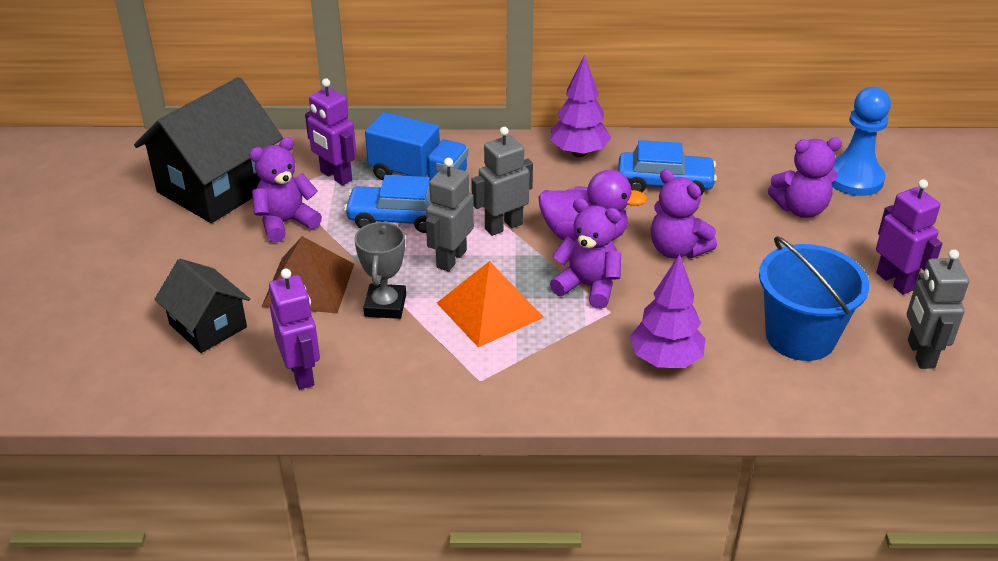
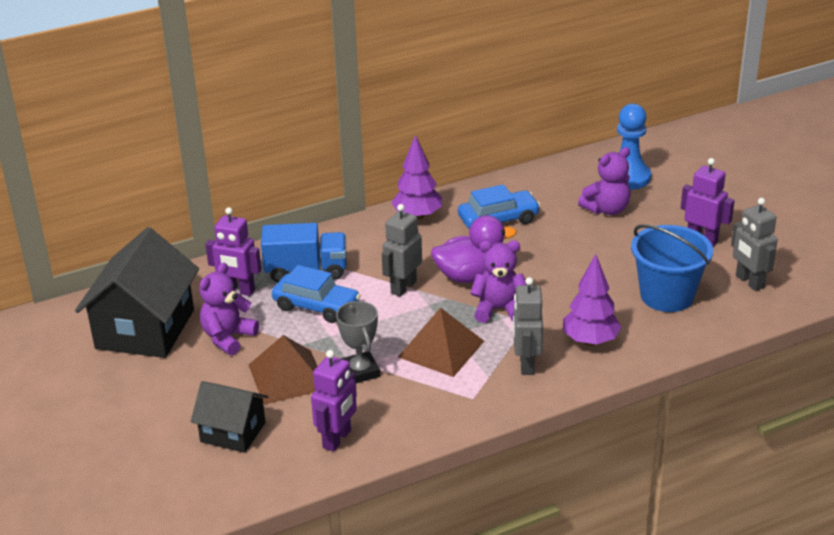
camera: 25 degrees left, 5 degrees down
(302, 373) = (337, 439): purple robot -> purple robot turned 75 degrees clockwise
(398, 218) = (316, 306): blue car -> blue car turned 135 degrees counterclockwise
(451, 259) = (382, 323): grey robot -> grey robot (526, 364)
(489, 310) = (441, 349): orange pyramid -> brown pyramid
(677, 250) = (542, 264): purple teddy bear -> none

